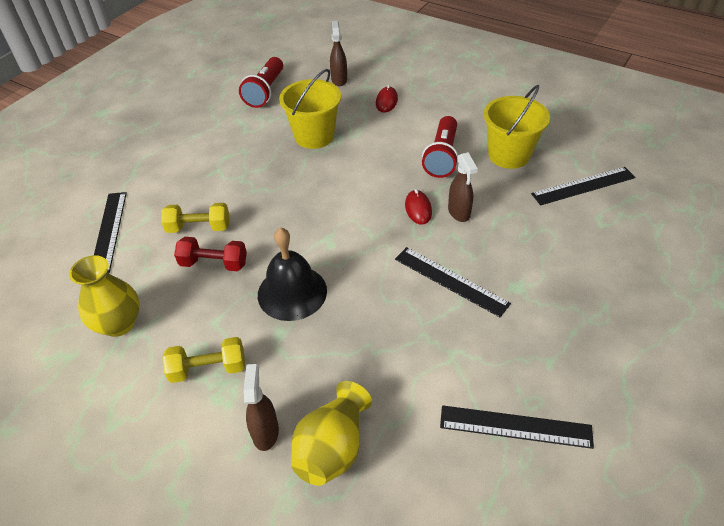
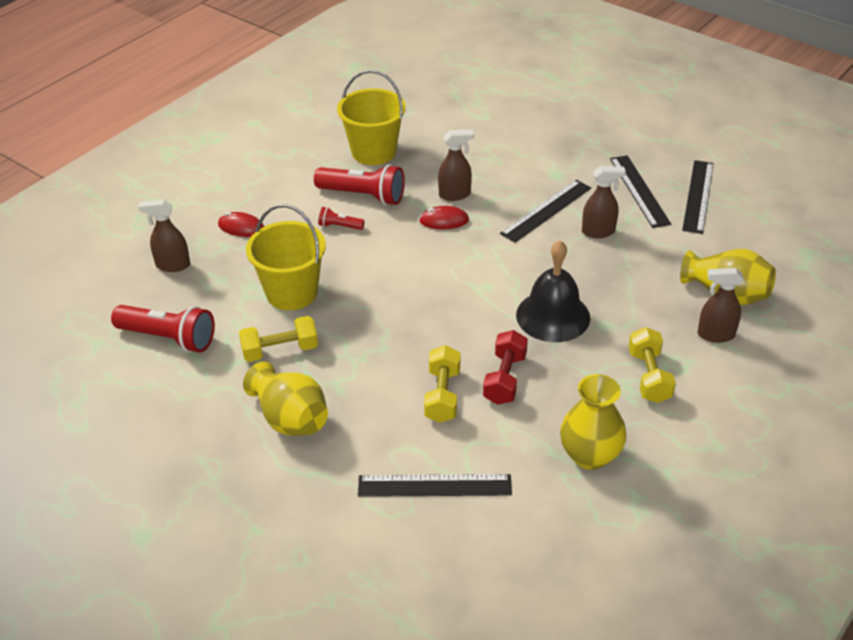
camera: 85 degrees left, 5 degrees down
(185, 154) = (290, 418): none -> yellow vase
(252, 140) = (280, 350): none -> yellow dumbbell
(397, 149) = (339, 226): none -> red flashlight
(424, 325) = (598, 232): none -> brown spray bottle
(583, 186) = (432, 116): black ruler -> black ruler (639, 191)

